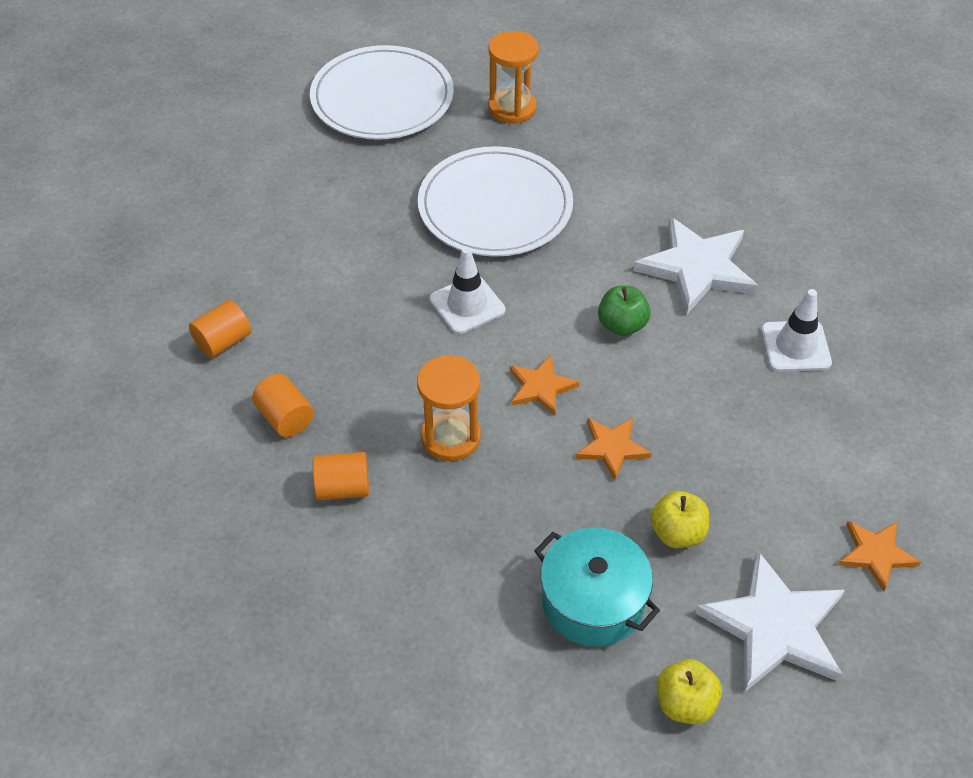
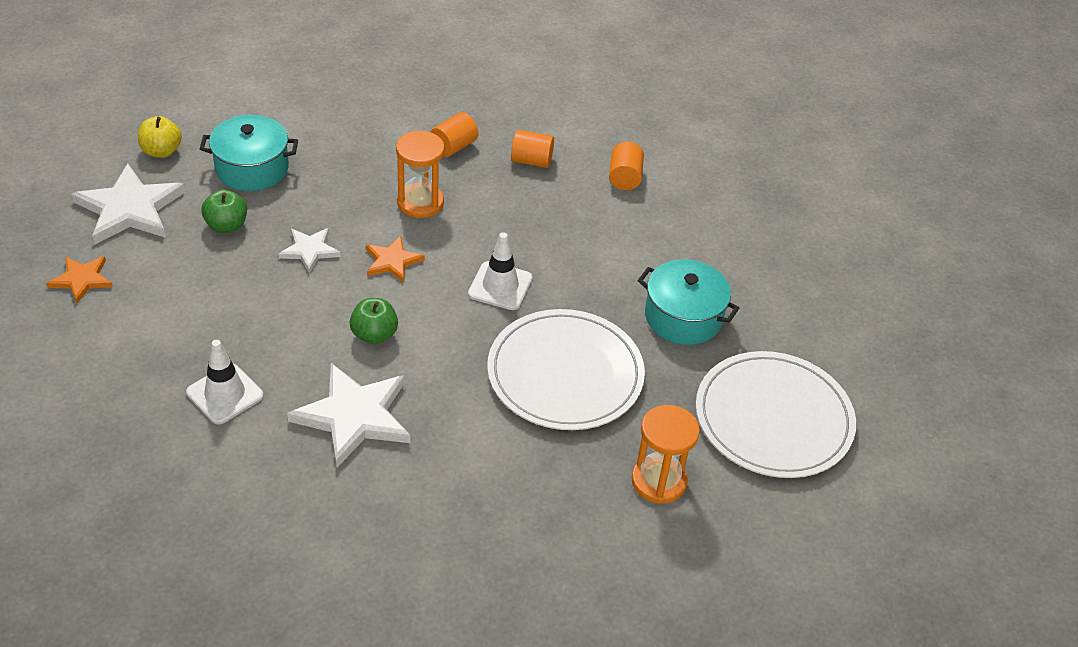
camera: 135 degrees right, 5 degrees down
(349, 194) = (683, 317): none -> turquoise pot
(612, 448) = (309, 250): orange star -> white star
(677, 533) = (226, 225): yellow apple -> green apple

